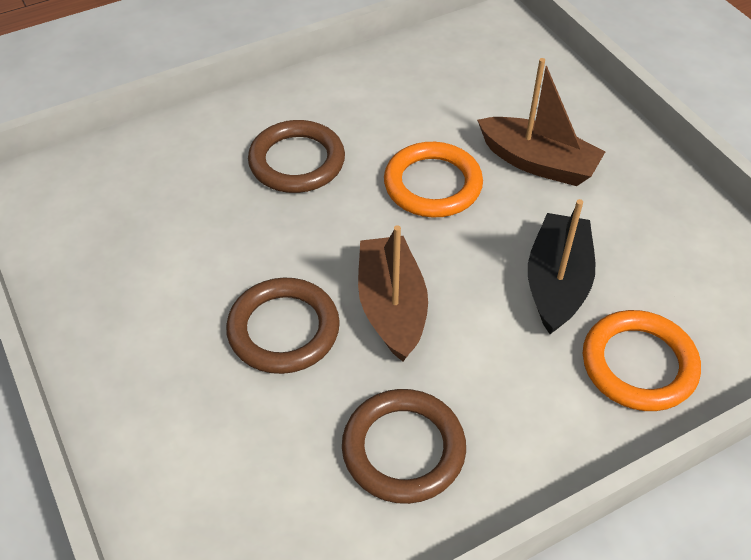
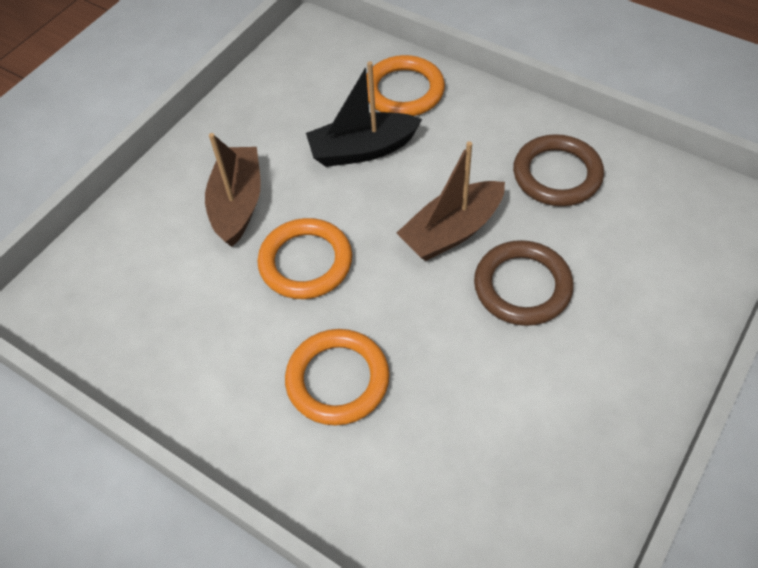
camera: 115 degrees left, 5 degrees up
(297, 161) = (337, 379): brown ring -> orange ring

